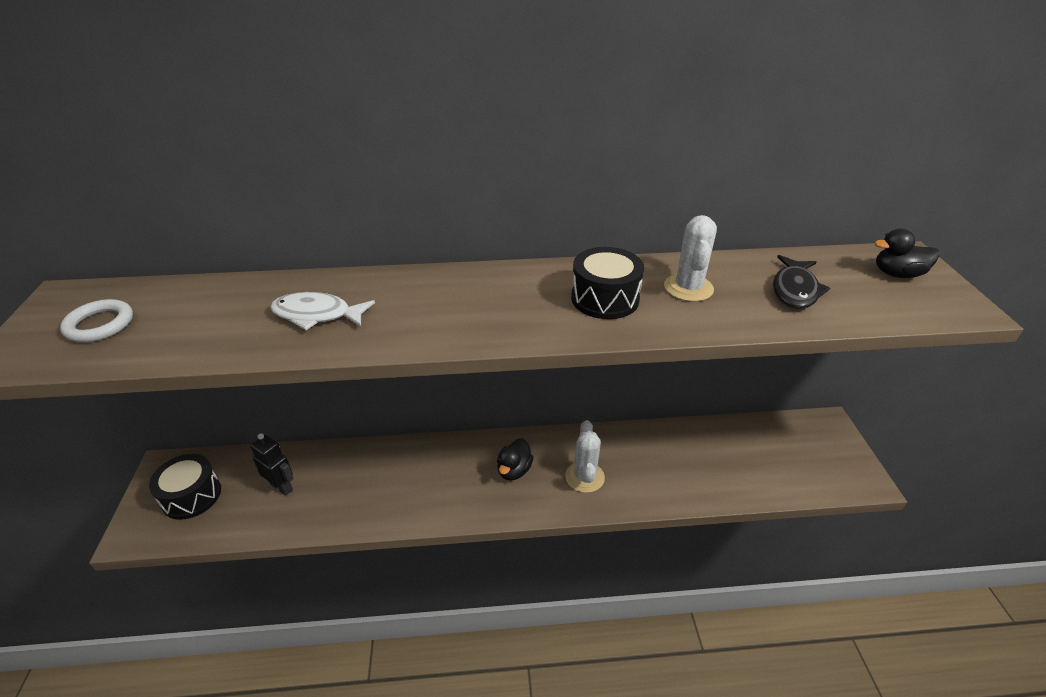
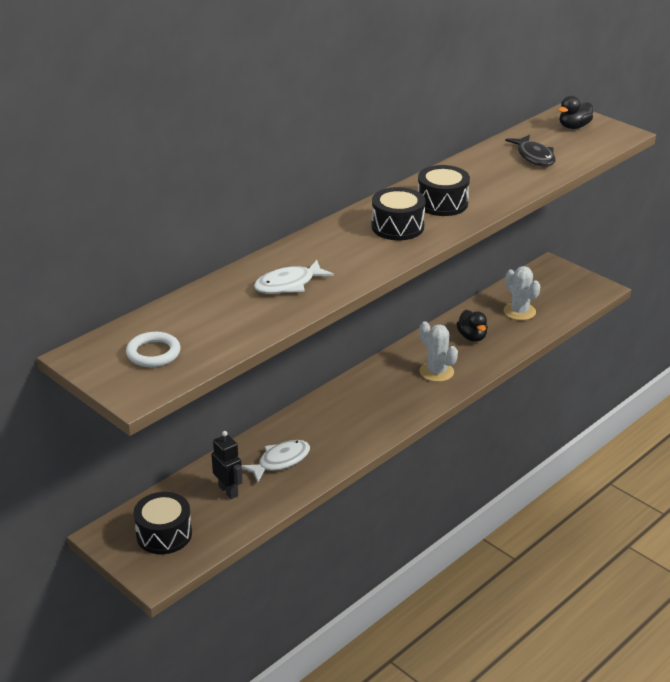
camera: 40 degrees left, 5 degrees down
(282, 487) = (228, 491): black robot -> black robot turned 60 degrees clockwise
(351, 484) = (280, 461): none -> white fish
(514, 470) = (385, 392): black duck -> black duck (472, 337)
(517, 303) = (397, 227): none -> black drum
(688, 288) = (478, 178): white cactus -> white cactus (519, 311)

